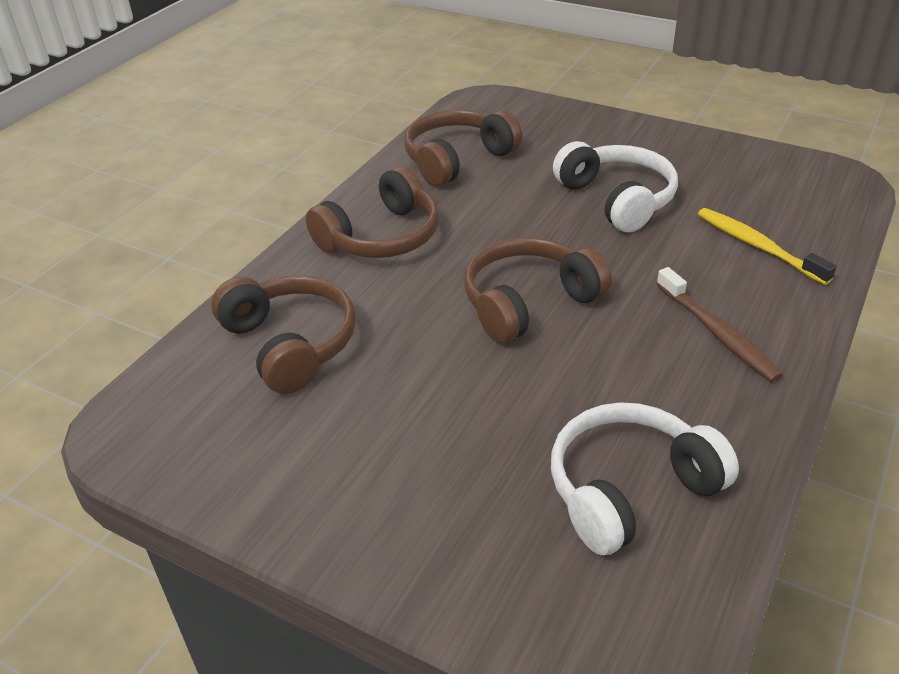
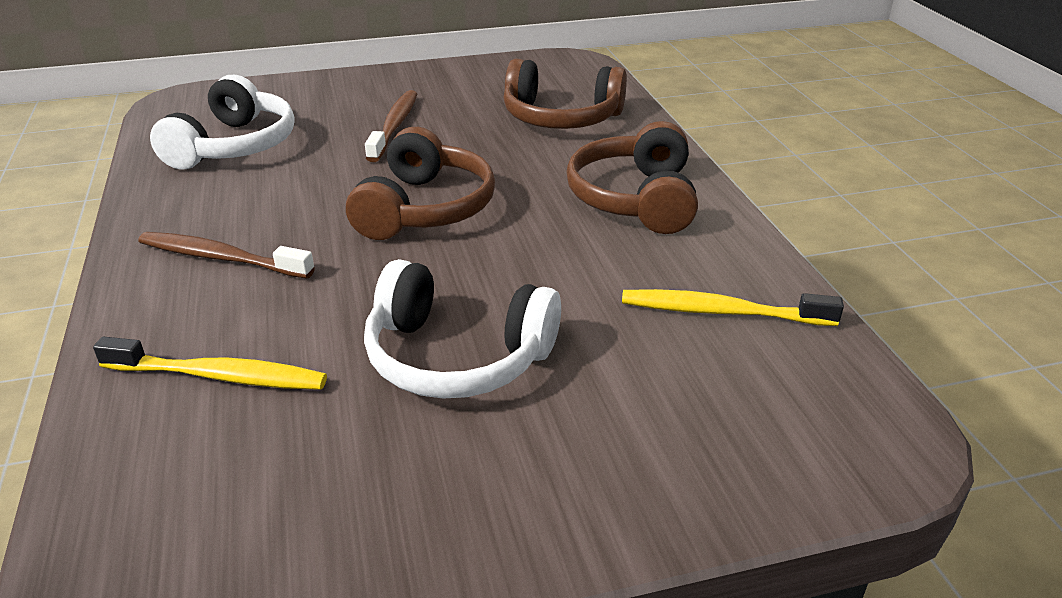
camera: 135 degrees right, 5 degrees down
(442, 424) = (394, 126): none -> brown toothbrush
(457, 159) = (722, 312): brown headphones -> yellow toothbrush

